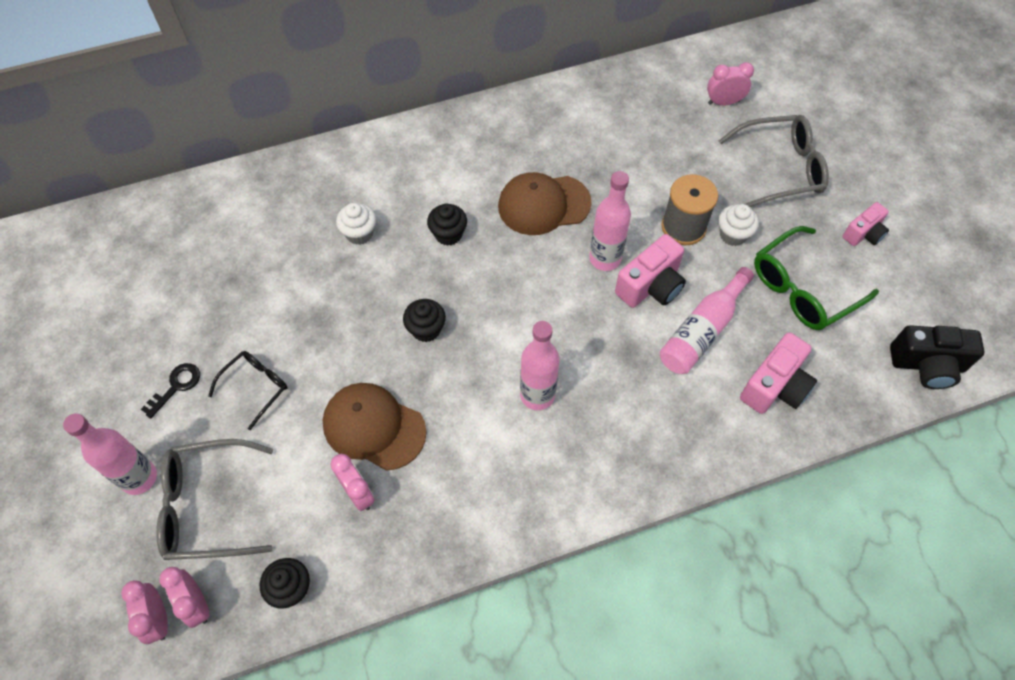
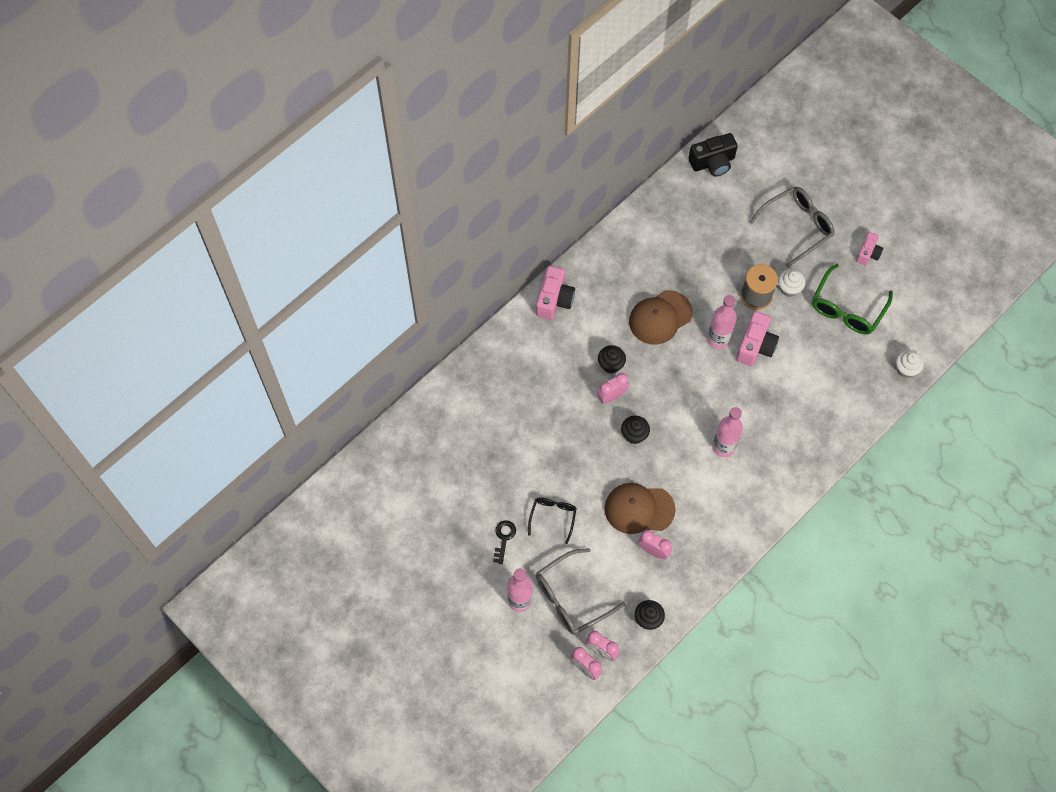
camera: 25 degrees left, 5 degrees up
(359, 233) = (553, 389): white cupcake -> white cupcake (905, 369)
(702, 331) = (800, 363): pink bottle -> none
(723, 102) = (738, 189): pink clock -> pink clock (612, 396)
(775, 386) = (858, 380): pink camera -> pink camera (554, 300)
(927, 365) = (938, 328): black camera -> black camera (712, 162)

